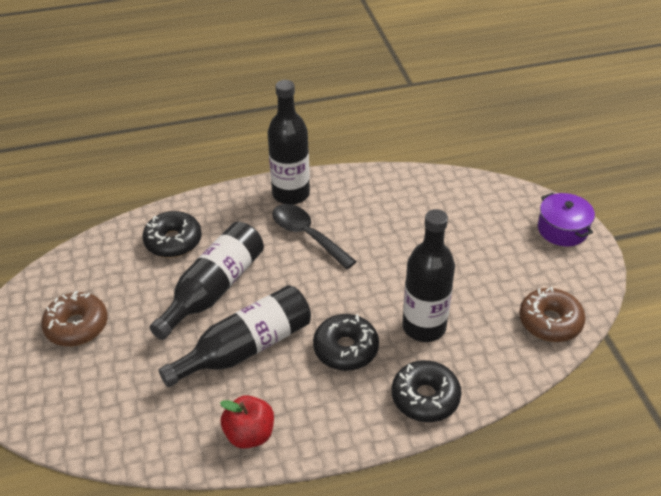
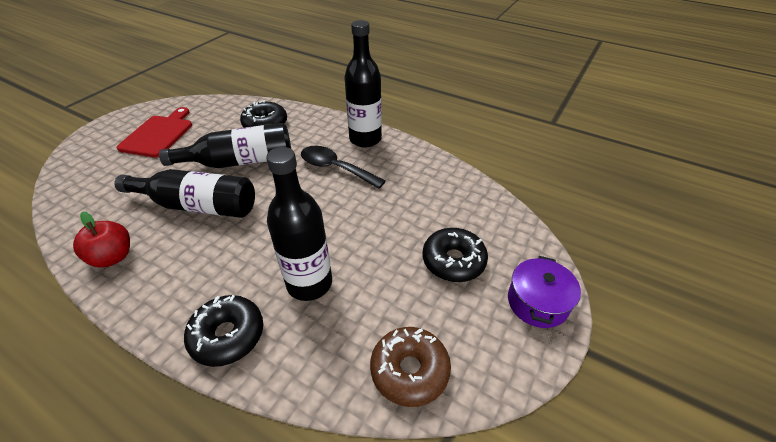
camera: 45 degrees right, 0 degrees up
(77, 326) = (158, 134): brown donut -> red cutting board
(307, 235) = (336, 168): black spoon -> black spoon turned 60 degrees counterclockwise
(345, 349) = (241, 253): black donut -> black donut (453, 261)

